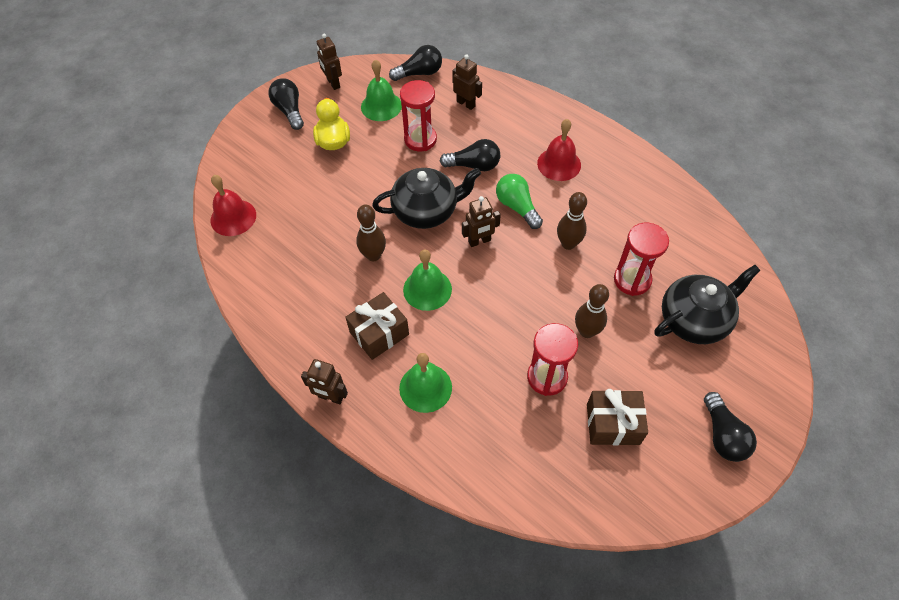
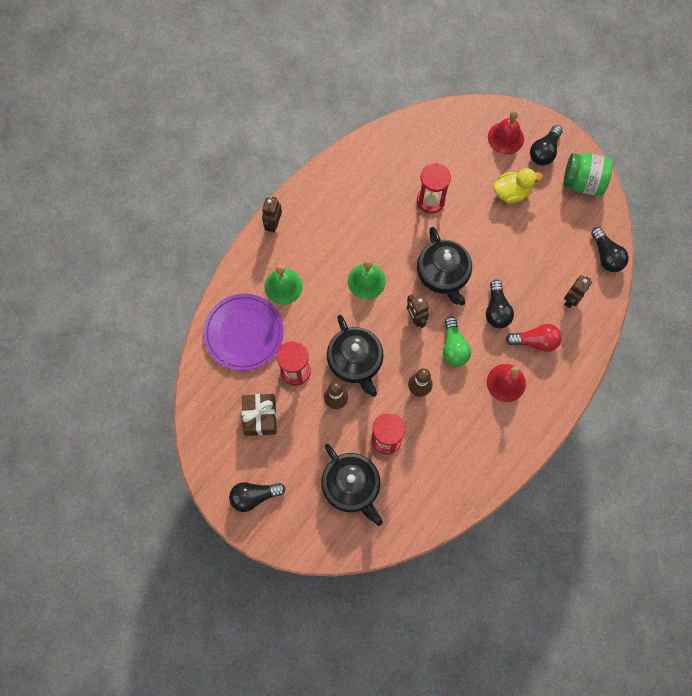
camera: 85 degrees right, 15 degrees up
(233, 217) = (423, 130): red bell -> red bell (505, 138)
(289, 111) = (544, 151): black light bulb -> black light bulb turned 150 degrees clockwise
(333, 83) = (583, 182): brown robot -> green jar
(373, 255) = (395, 238): brown bowling pin -> none
(379, 333) = (325, 250): brown gift -> none
(381, 106) = (559, 226): green bell -> none
(420, 139) = (522, 263): red hourglass -> red hourglass (430, 200)
(491, 442) = (244, 333): none -> purple plate
(511, 136) = (535, 341): none -> red light bulb
(517, 207) = (454, 347): green light bulb -> green light bulb turned 120 degrees clockwise
(533, 307) = (355, 361): none -> black teapot

